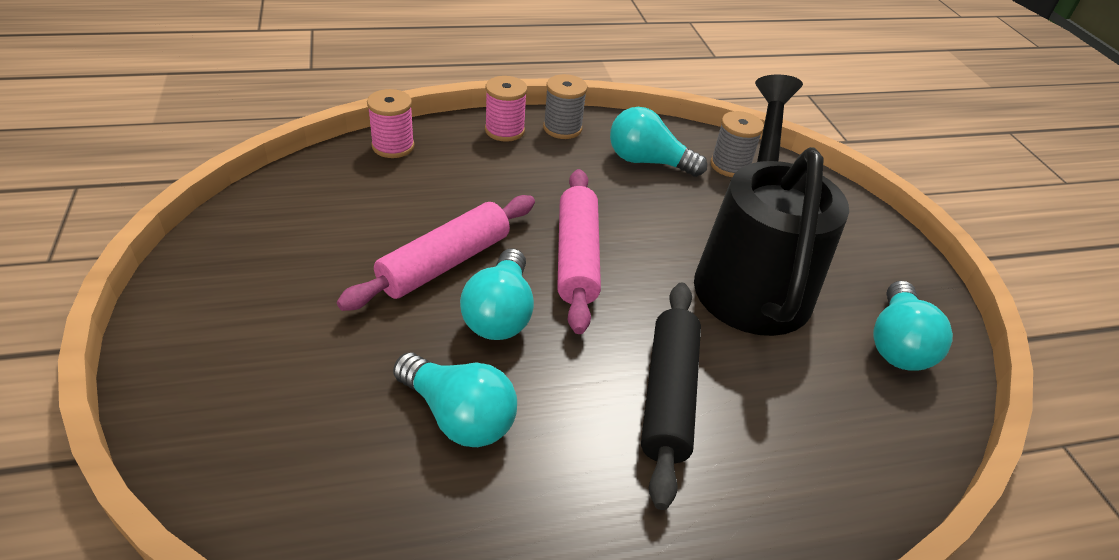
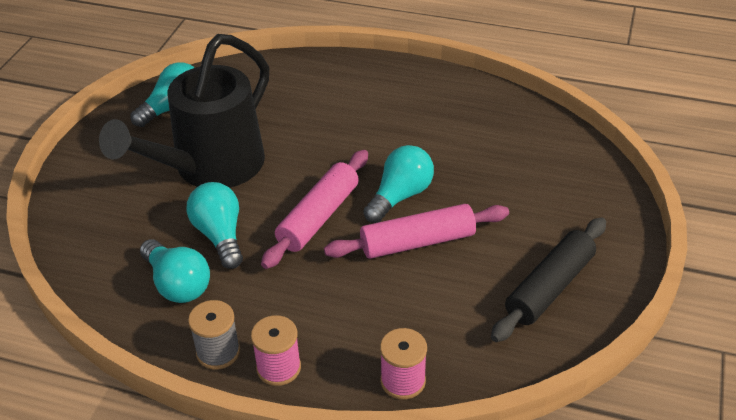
camera: 145 degrees left, 0 degrees up
(459, 416) = (457, 151): turquoise light bulb -> turquoise light bulb (220, 235)
(668, 396) = (335, 125): black rolling pin -> black rolling pin (549, 287)
(730, 166) = (110, 257): grey spool -> none

